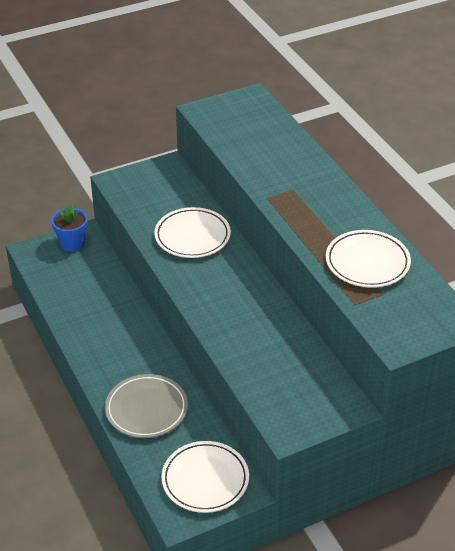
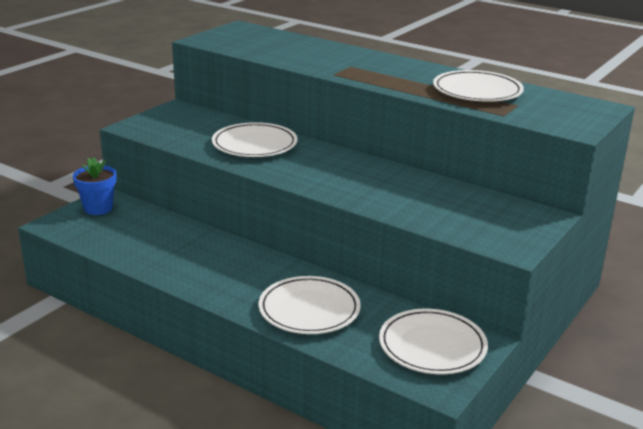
camera: 30 degrees left, 15 degrees down
(146, 409) = (309, 310): grey plate -> white plate

